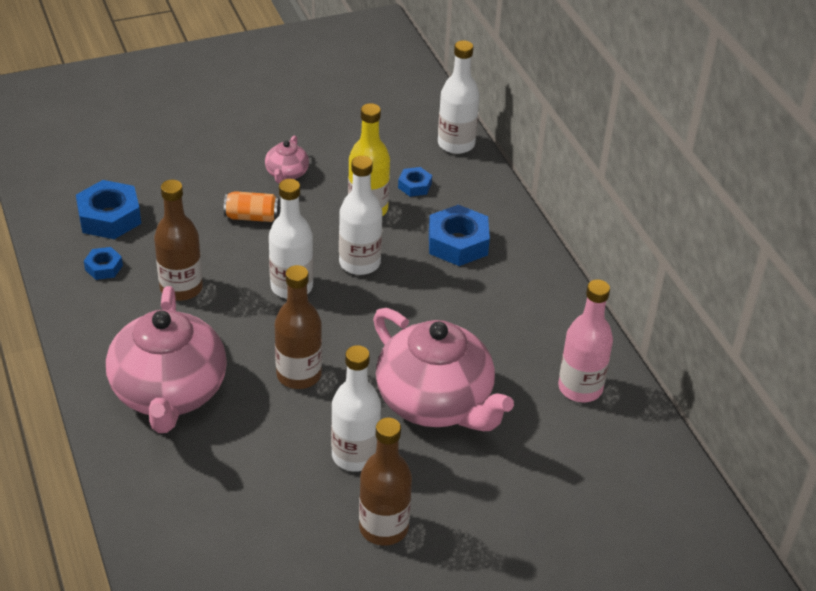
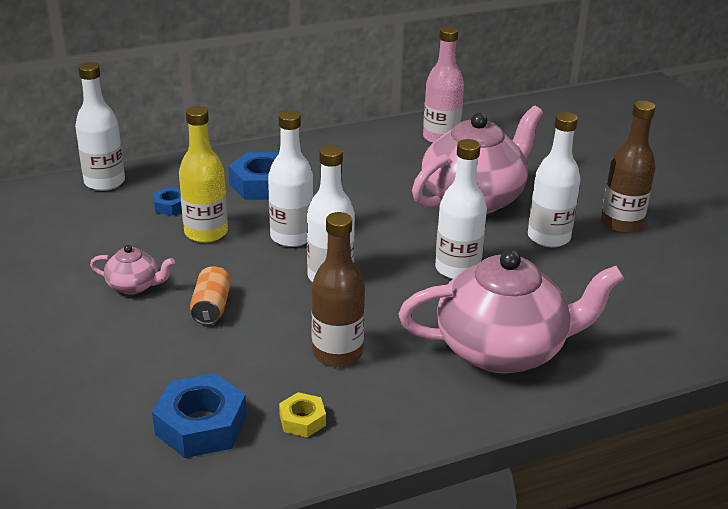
camera: 90 degrees left, 10 degrees down
(103, 267) = (302, 420): blue nut -> yellow nut
(299, 375) = (457, 269): brown bottle -> white bottle

